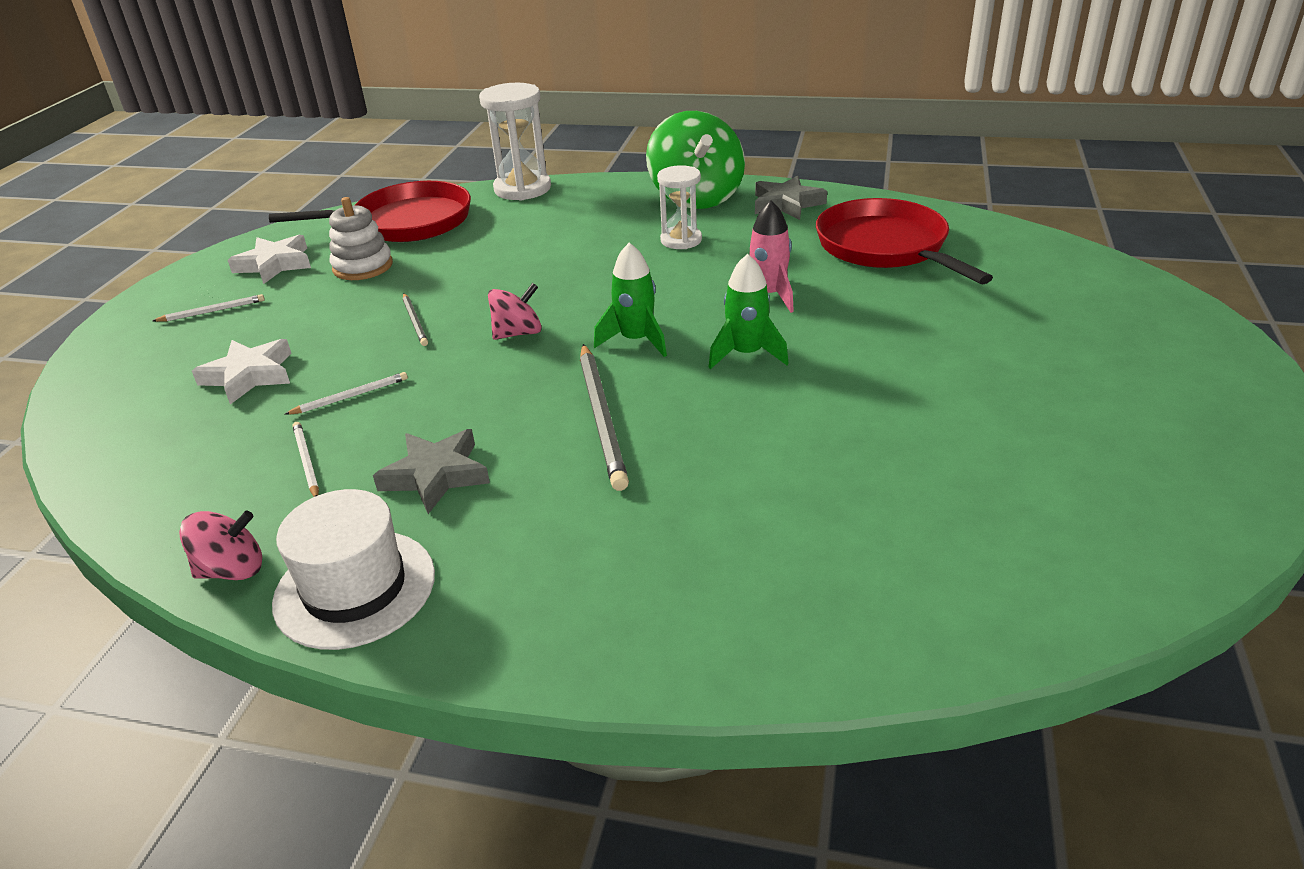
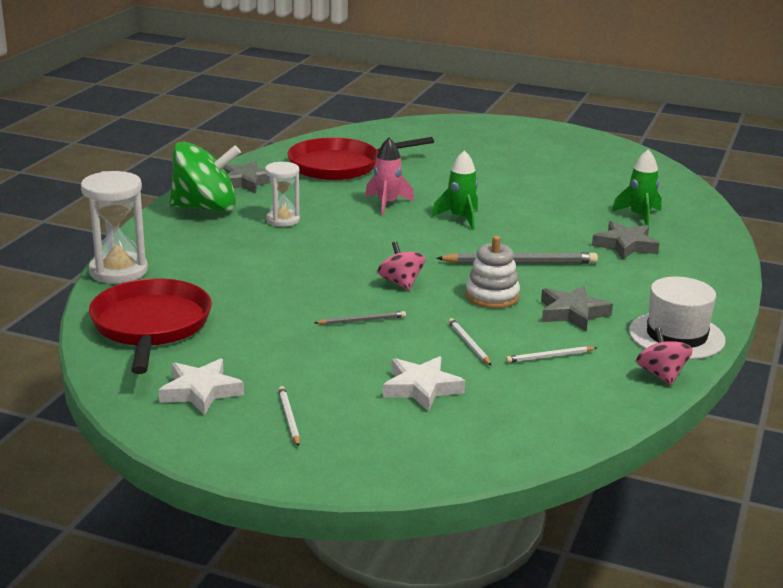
camera: 85 degrees left, 10 degrees down
(363, 266) = (239, 345): white stacking toy -> white stacking toy (492, 296)
(636, 340) = (429, 246): green rocket -> green rocket (639, 216)
(706, 524) = (625, 245): none -> grey star

